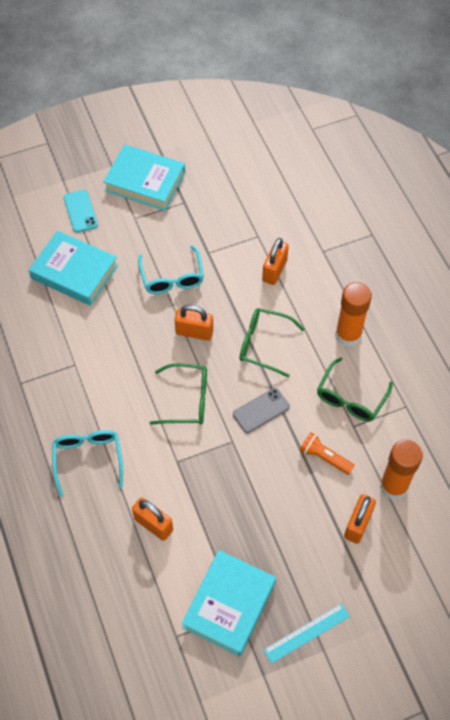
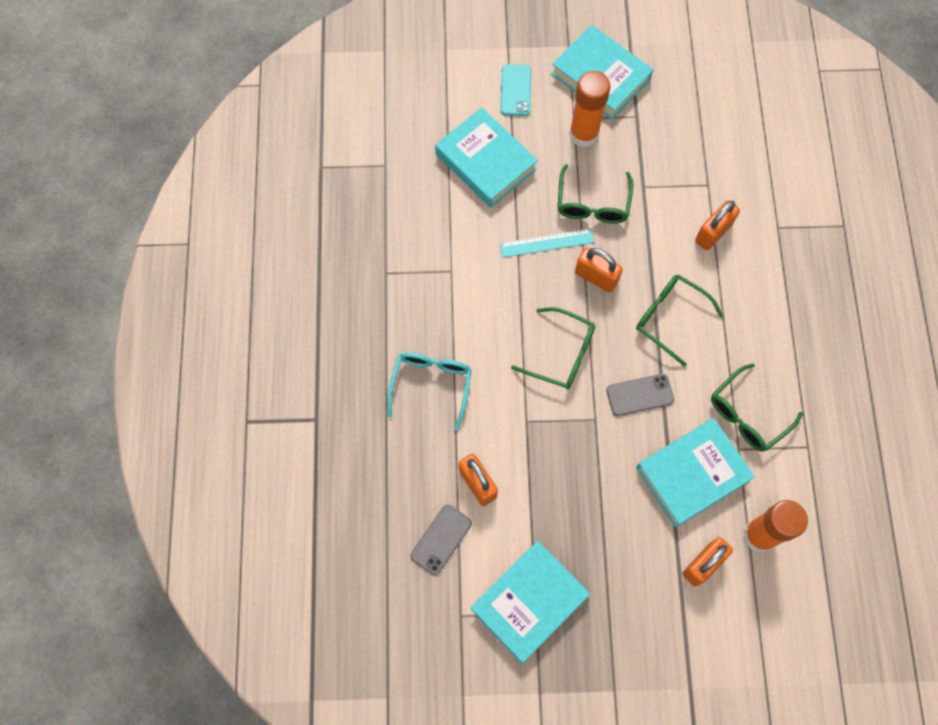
camera: 20 degrees right, 10 degrees up
(138, 580) = (441, 539): none -> grey phone
(172, 277) = (592, 203): turquoise glasses -> green glasses
(306, 633) = (603, 665): turquoise ruler -> turquoise ruler (547, 243)
(324, 457) = (692, 474): orange flashlight -> turquoise book
(348, 335) = (771, 339): orange glue stick -> orange glue stick (584, 134)

